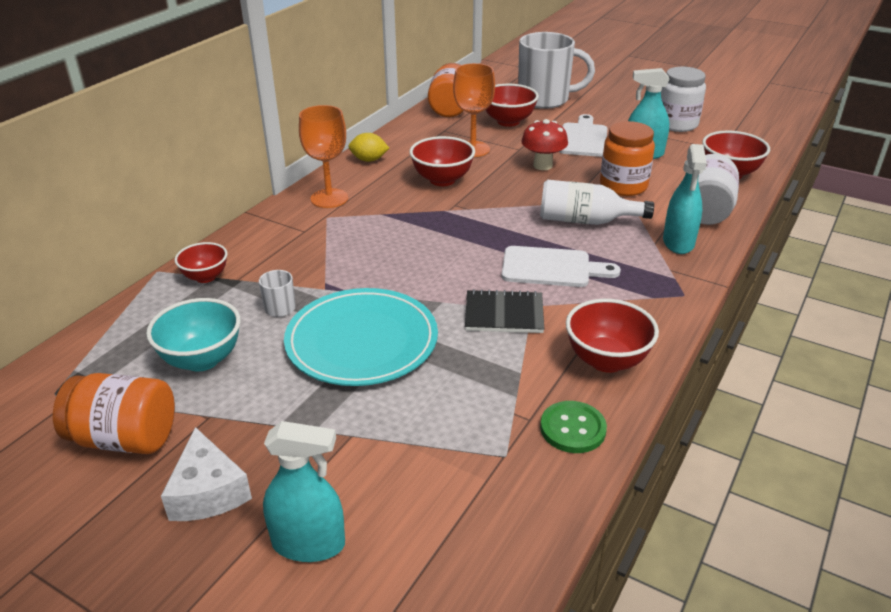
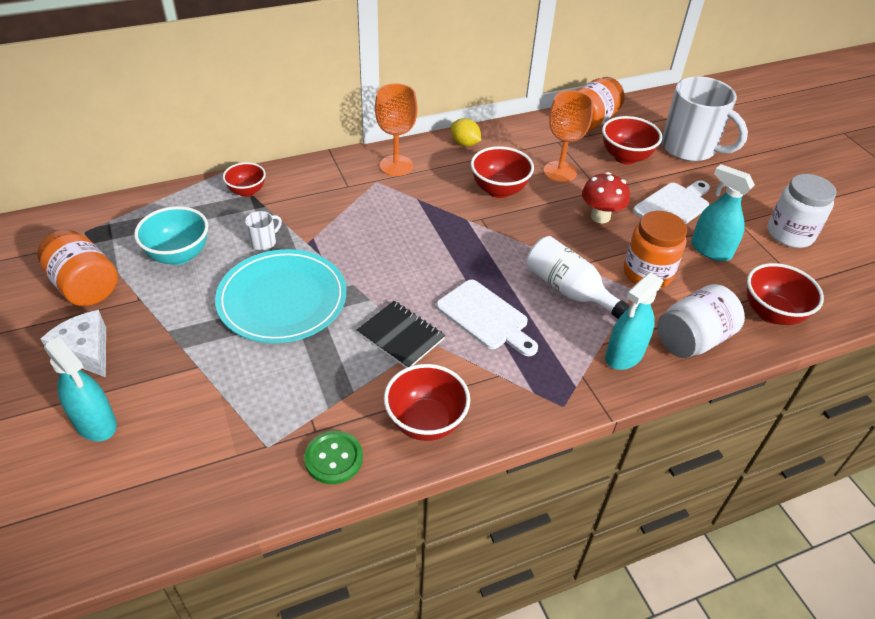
camera: 35 degrees right, 10 degrees up
(208, 492) = (86, 351): white cheese -> white cheese turned 120 degrees clockwise

